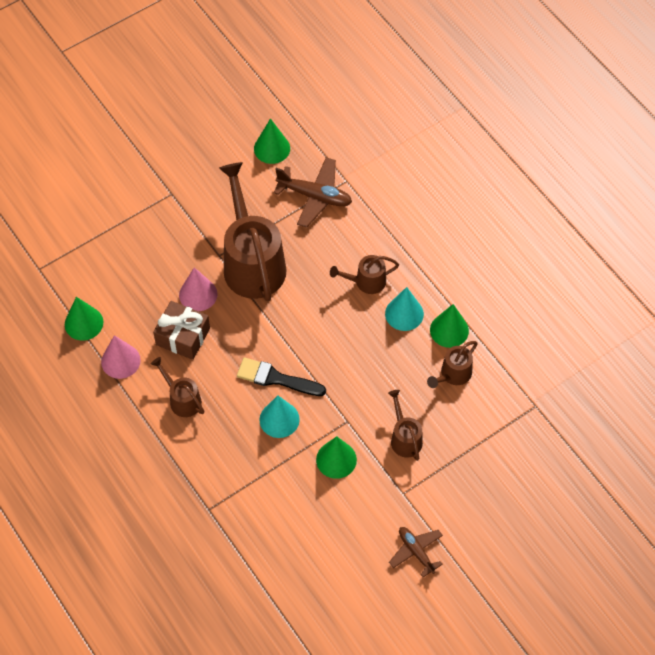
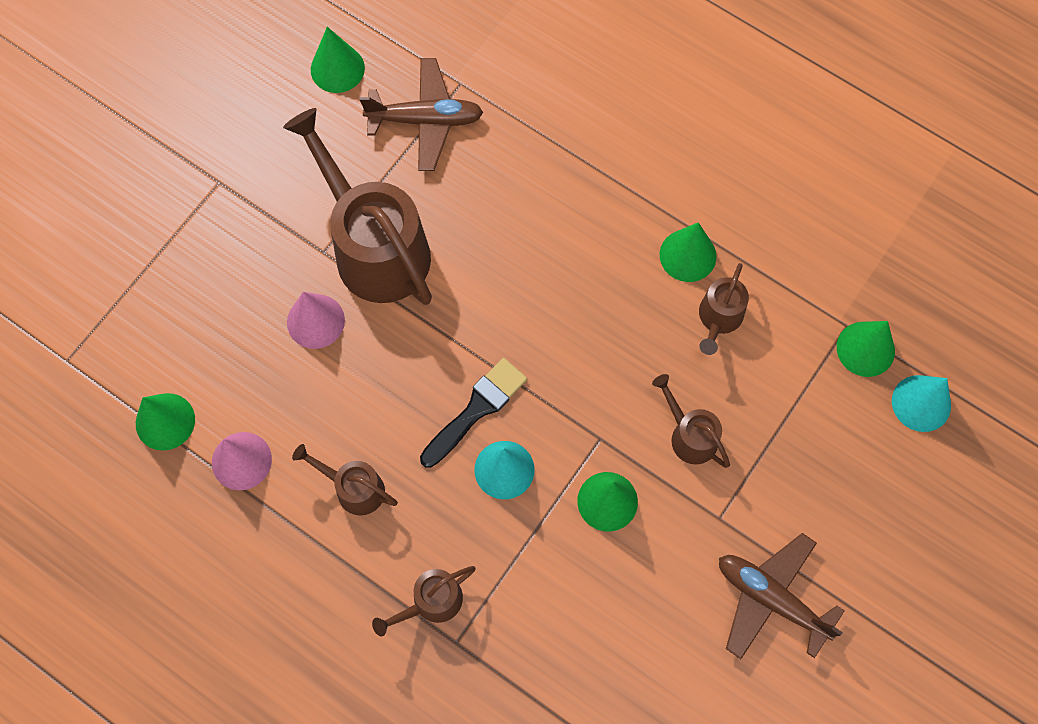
camera: 20 degrees left, 10 degrees up
(183, 336) = (318, 392): brown gift -> none
(276, 378) = (476, 409): black brush -> black brush turned 135 degrees clockwise
(366, 282) = (546, 223): brown watering can -> brown watering can (431, 602)
(404, 313) = (617, 252): turquoise cone -> turquoise cone (921, 403)
(416, 552) = (771, 599): brown plane -> brown plane, size x1.56
(541, 424) = (865, 349): none -> green cone

